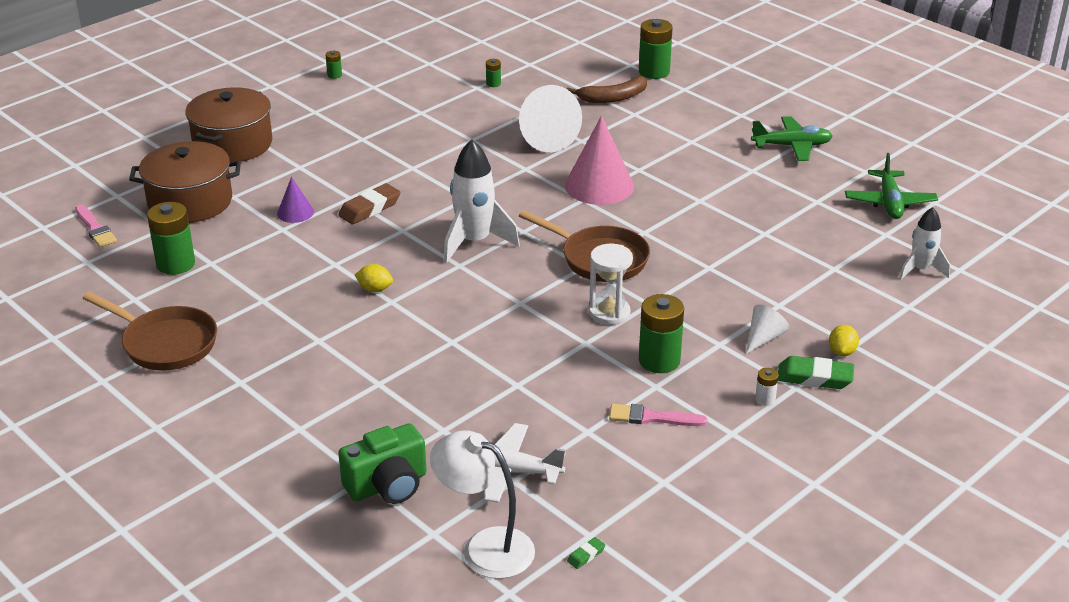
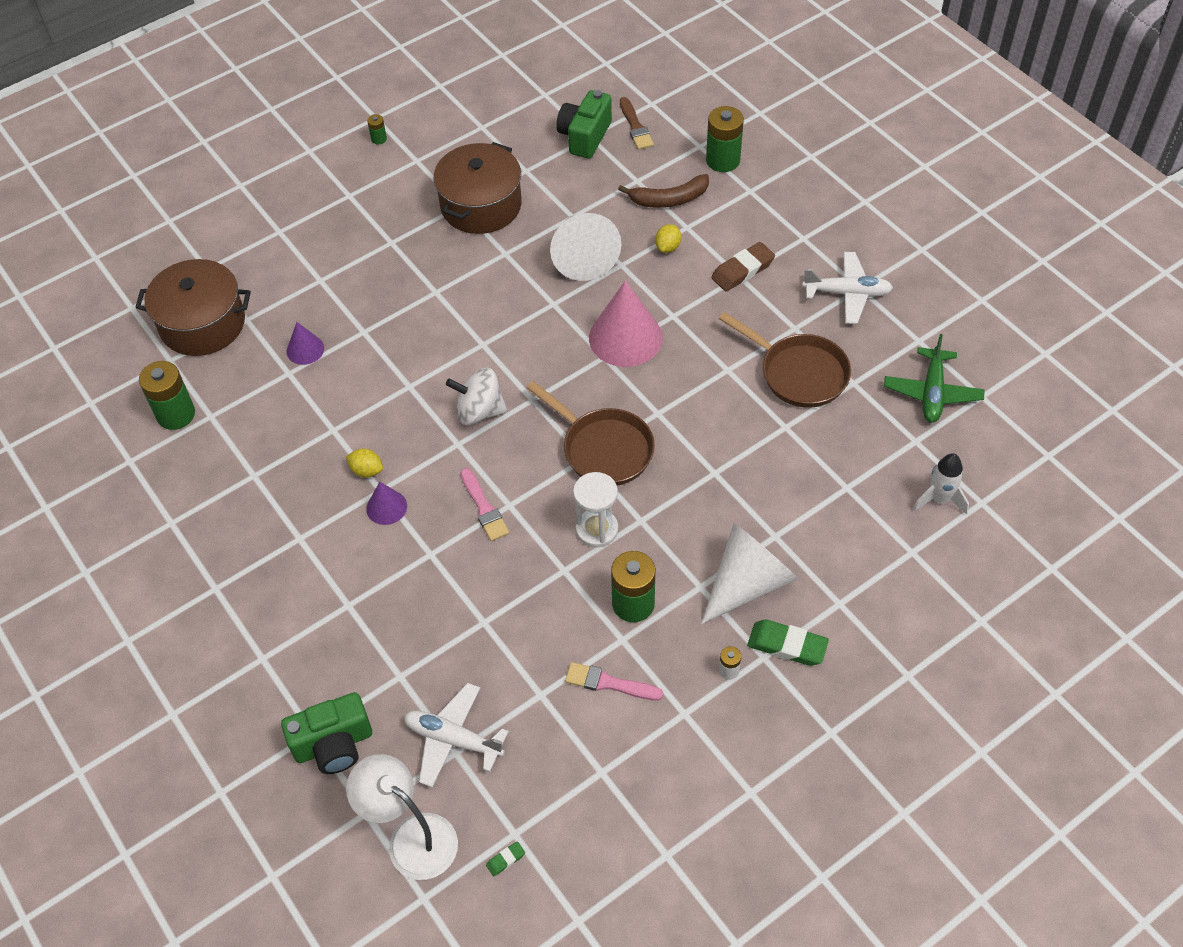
camera: 10 degrees right, 20 degrees up
(95, 228) = (104, 354): pink brush -> pink brush (484, 508)
(165, 343) = (151, 527): brown pan -> brown pan (799, 373)
(233, 144) = (257, 239): brown pot -> brown pot (481, 205)
(370, 208) = (381, 350): brown eraser -> brown eraser (742, 270)
(400, 312) = (386, 507): none -> purple cone
(474, 242) = (479, 411): white rocket -> white spinning top
(493, 83) = (544, 166): green battery -> none
(525, 64) = (585, 136): none -> green camera
(569, 56) = (635, 126): none -> brown brush
(763, 338) = (747, 583): white cone -> white cone, size x1.95
(792, 146) = (847, 293): green plane -> white plane
(842, 352) = (824, 611): yellow lemon -> yellow lemon (668, 247)

